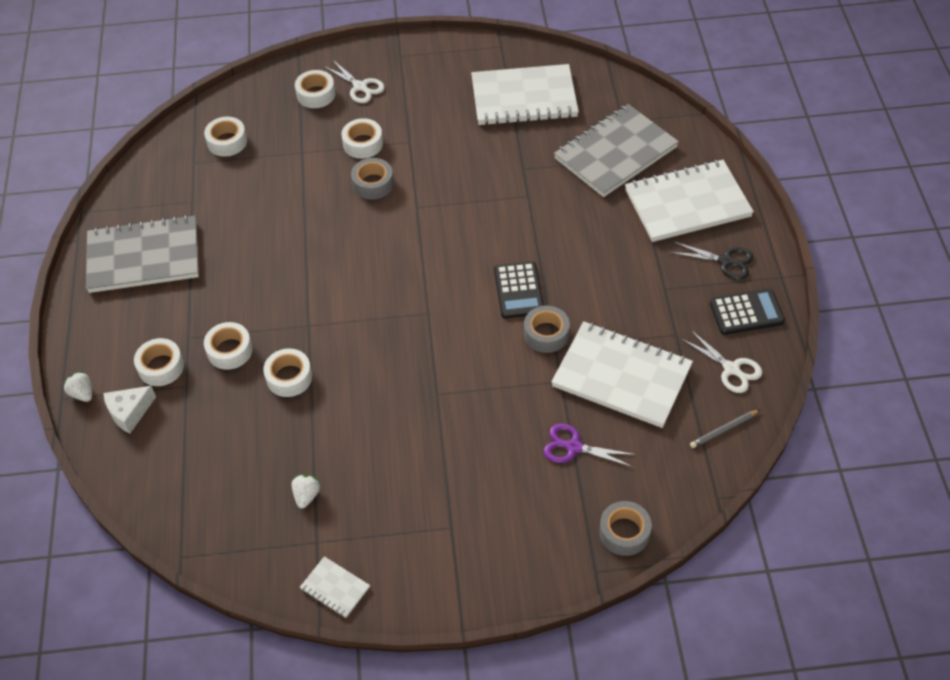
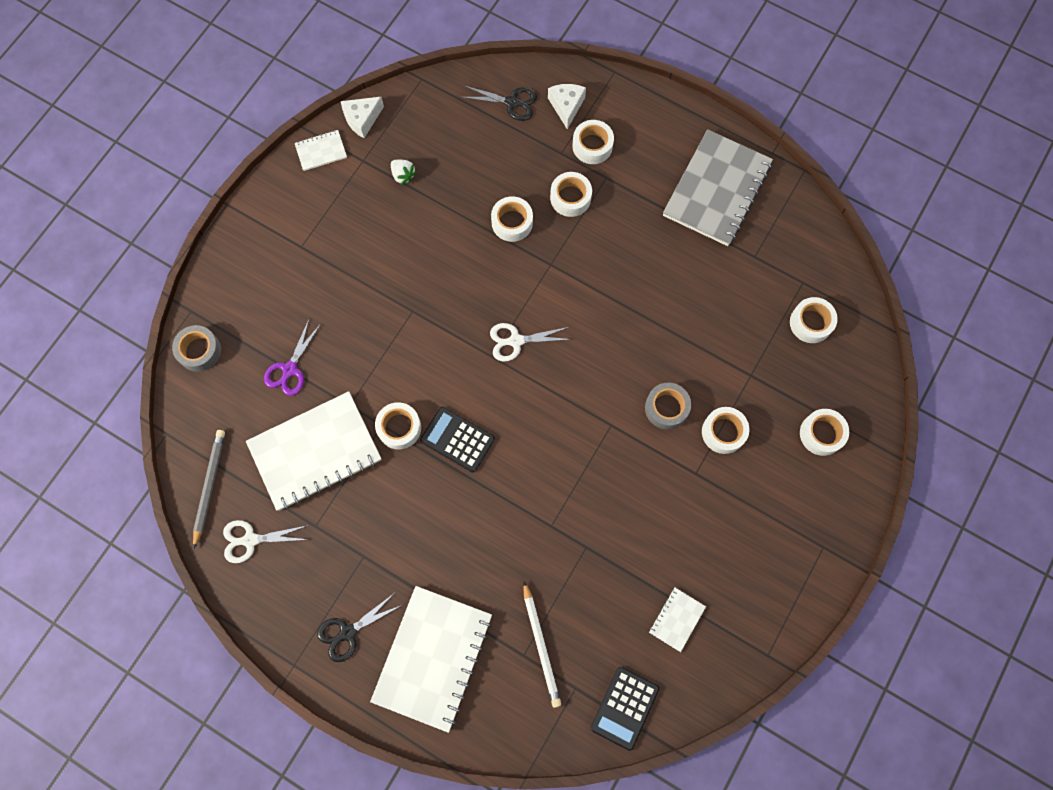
camera: 125 degrees right, 20 degrees up
(82, 393) = (608, 86): white strawberry -> none
(155, 459) = (512, 102): none -> black scissors
(269, 577) = (362, 119): none -> white cheese
(360, 87) = (803, 480): white scissors -> white scissors (515, 341)
(524, 98) = (676, 619): white notebook -> white notebook, size x0.44
(546, 334) = (399, 428): grey tape -> white tape
(573, 447) = (289, 370): purple scissors -> purple scissors turned 150 degrees clockwise
(615, 153) = (541, 646): grey notebook -> white pencil
(723, 430) = (209, 486): grey pencil -> grey pencil, size x1.53
(746, 312) = (287, 601): black calculator -> black calculator (624, 708)

